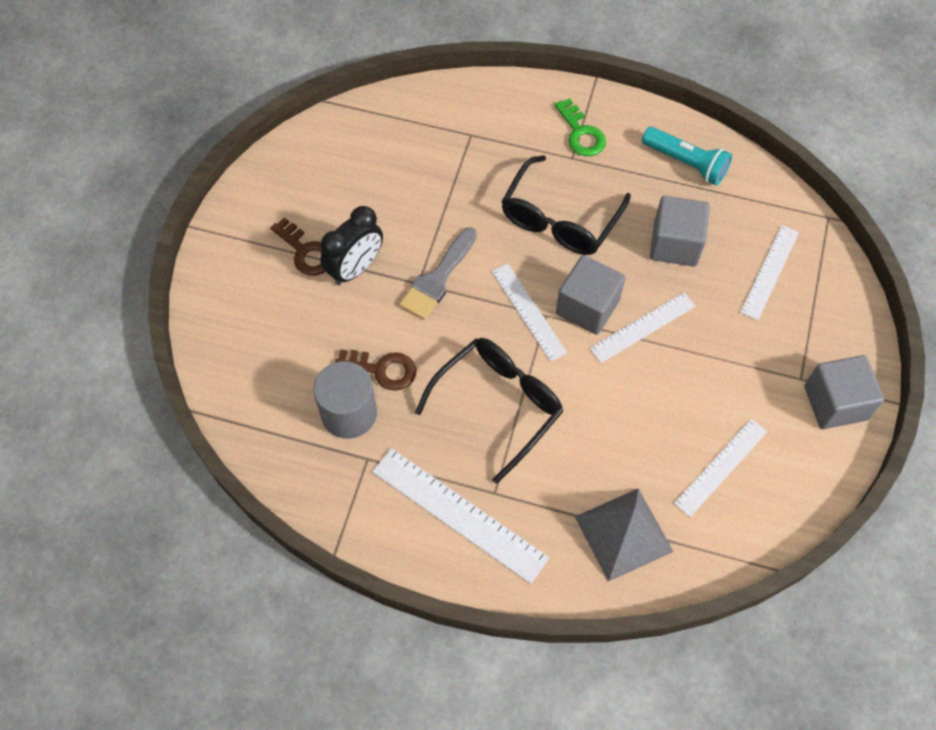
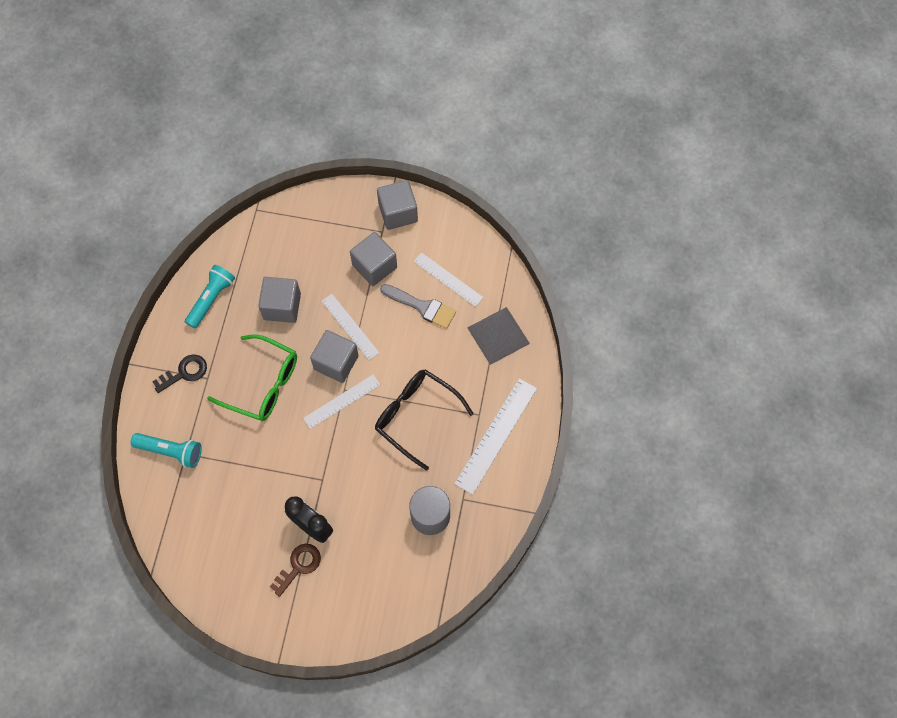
camera: 95 degrees left, 5 degrees up
(382, 369) = (395, 496): brown key -> none
(438, 278) = (318, 466): grey brush -> grey brush (422, 307)
(475, 119) = (170, 451): none -> turquoise flashlight
(559, 219) = (263, 384): black glasses -> green glasses
(581, 133) = (184, 372): green key -> black key
(741, 365) = (374, 266): none -> grey cube
(769, 272) = (302, 247): white ruler -> none

